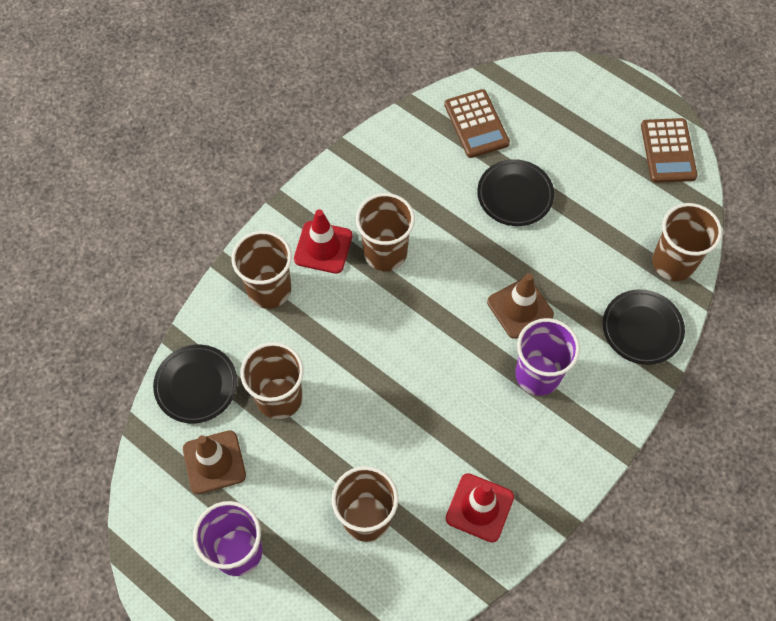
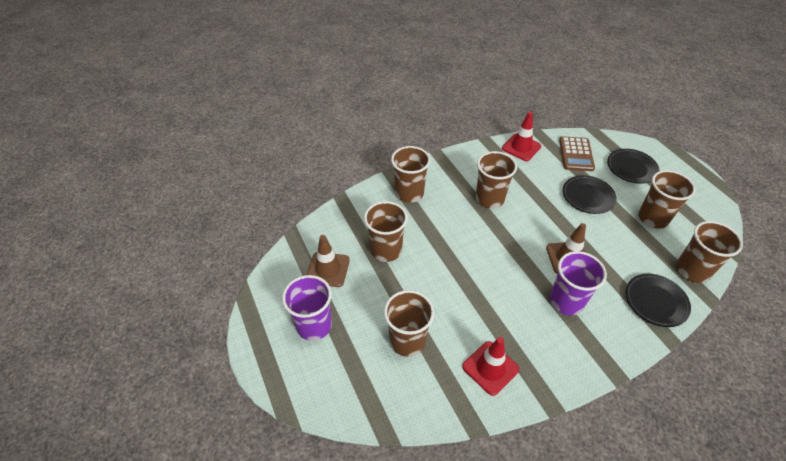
camera: 25 degrees right, 15 degrees down
(196, 385) = (340, 225): black plate -> black plate (631, 168)
(323, 247) = (452, 183): red traffic cone -> red traffic cone (521, 147)
(607, 198) = (653, 218): none -> brown cup
(668, 151) = (706, 207): brown calculator -> none

